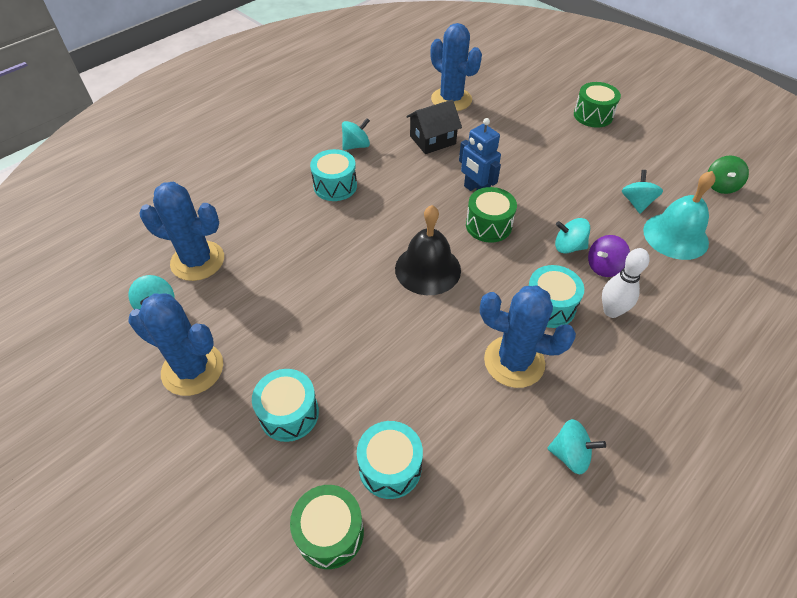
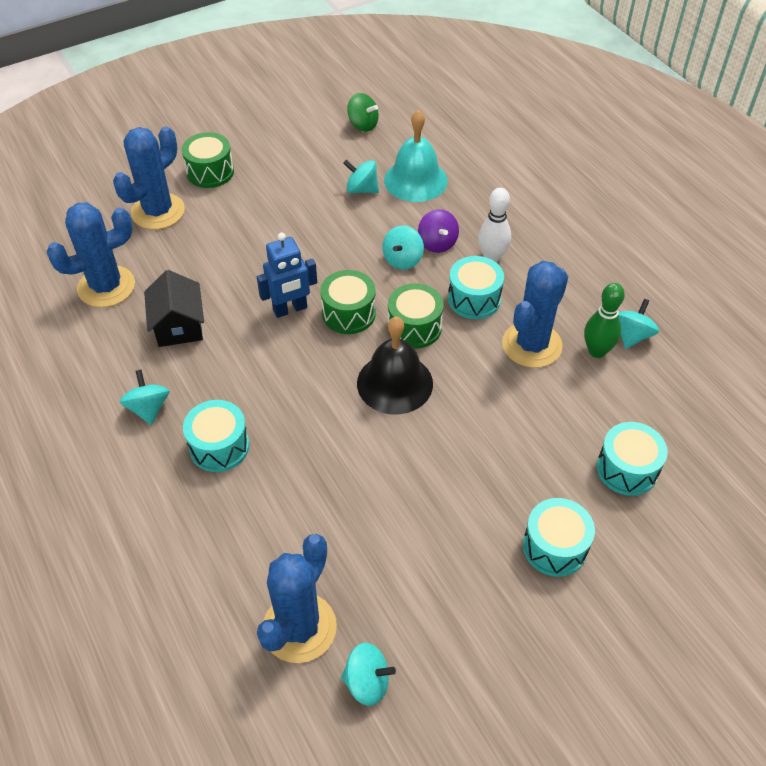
camera: 75 degrees left, 0 degrees up
(192, 369) = (476, 642): blue cactus -> blue cactus (158, 211)
(330, 533) = (685, 529): green drum -> green drum (414, 327)
(532, 421) = (597, 351): none -> green bowling pin

